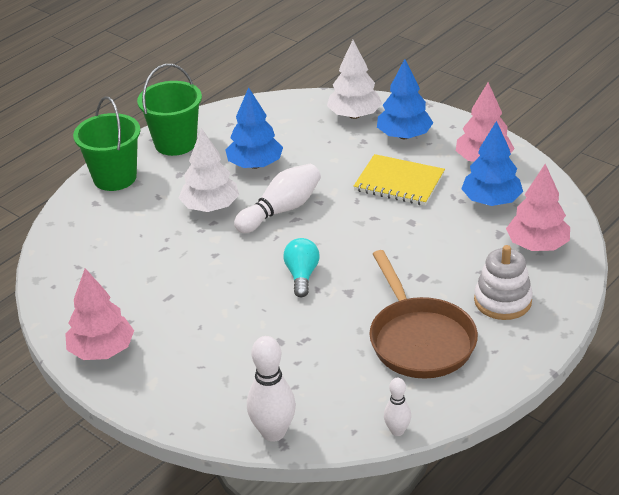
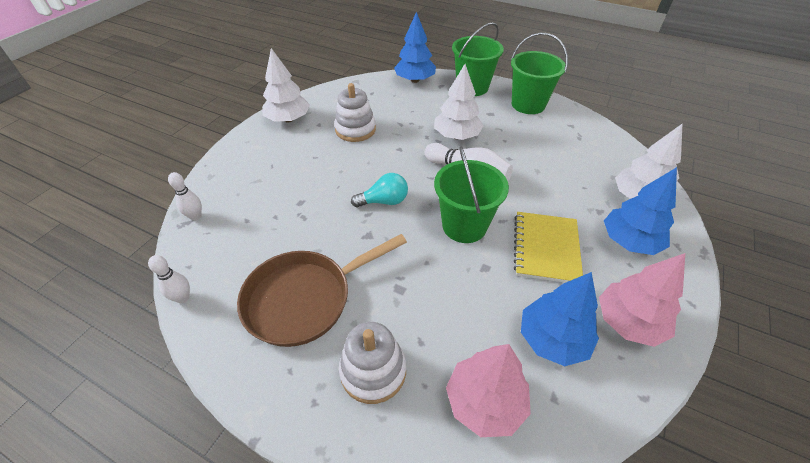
camera: 75 degrees right, 10 degrees up
(102, 350) = (288, 119): pink tree -> white tree
(158, 288) = (355, 129): none -> white stacking toy
(255, 165) = (523, 149): blue tree -> blue tree (415, 80)
(273, 432) = (195, 216): white bowling pin -> white bowling pin, size x0.56
(356, 225) = (464, 226): none -> green bucket

